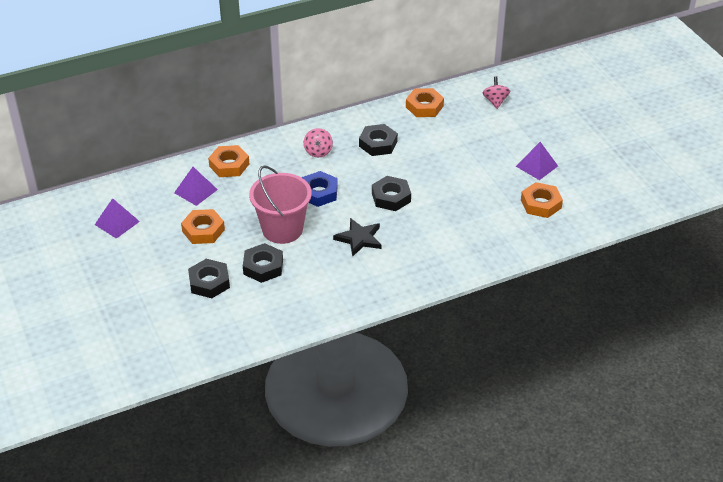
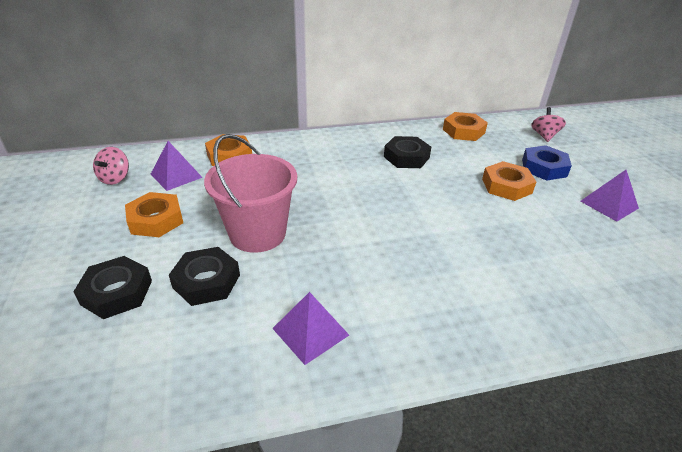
camera: 10 degrees right, 5 degrees down
(117, 223) = (60, 196): purple pyramid -> purple pyramid (310, 331)
(318, 151) = (335, 156): pink spinning top -> pink spinning top (115, 178)
(319, 192) = (322, 197): blue nut -> blue nut (544, 168)
(359, 238) = (358, 262): black star -> none
(391, 197) = (413, 215): black nut -> none
(541, 204) = (627, 252): orange nut -> orange nut (506, 186)

